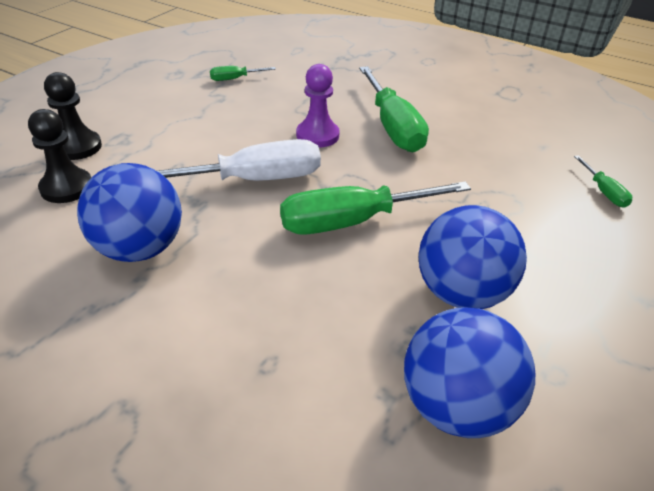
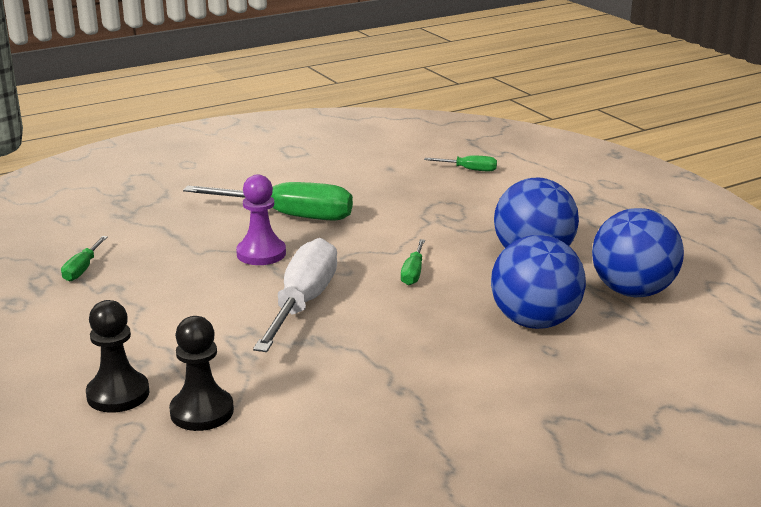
camera: 60 degrees left, 15 degrees down
(140, 249) = (357, 382): blue ball -> blue ball (535, 322)
(354, 221) = (413, 273): green screwdriver -> green screwdriver, size x0.46

